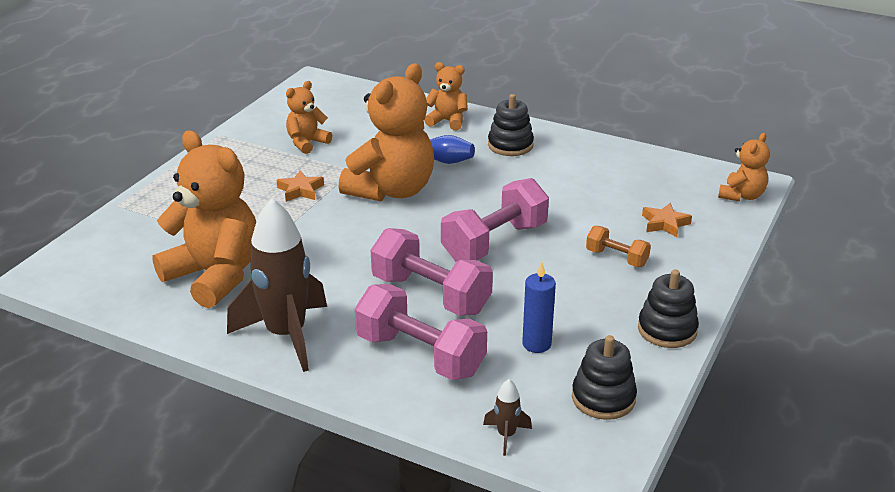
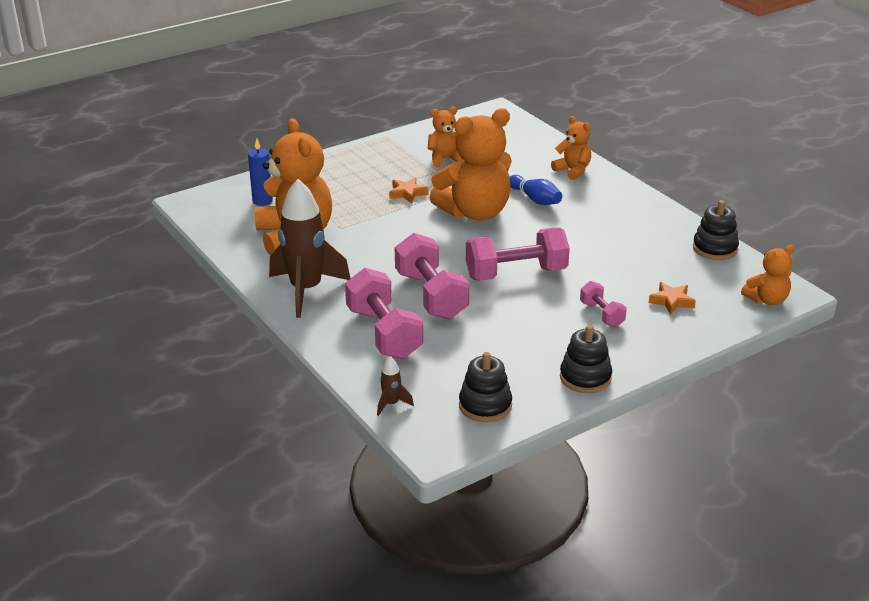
camera: 30 degrees right, 0 degrees up
(510, 145) = (606, 203): black stacking toy -> black stacking toy (715, 248)
(536, 344) = (474, 354): blue candle -> blue candle (262, 201)
(616, 258) = (601, 314): orange dumbbell -> pink dumbbell

